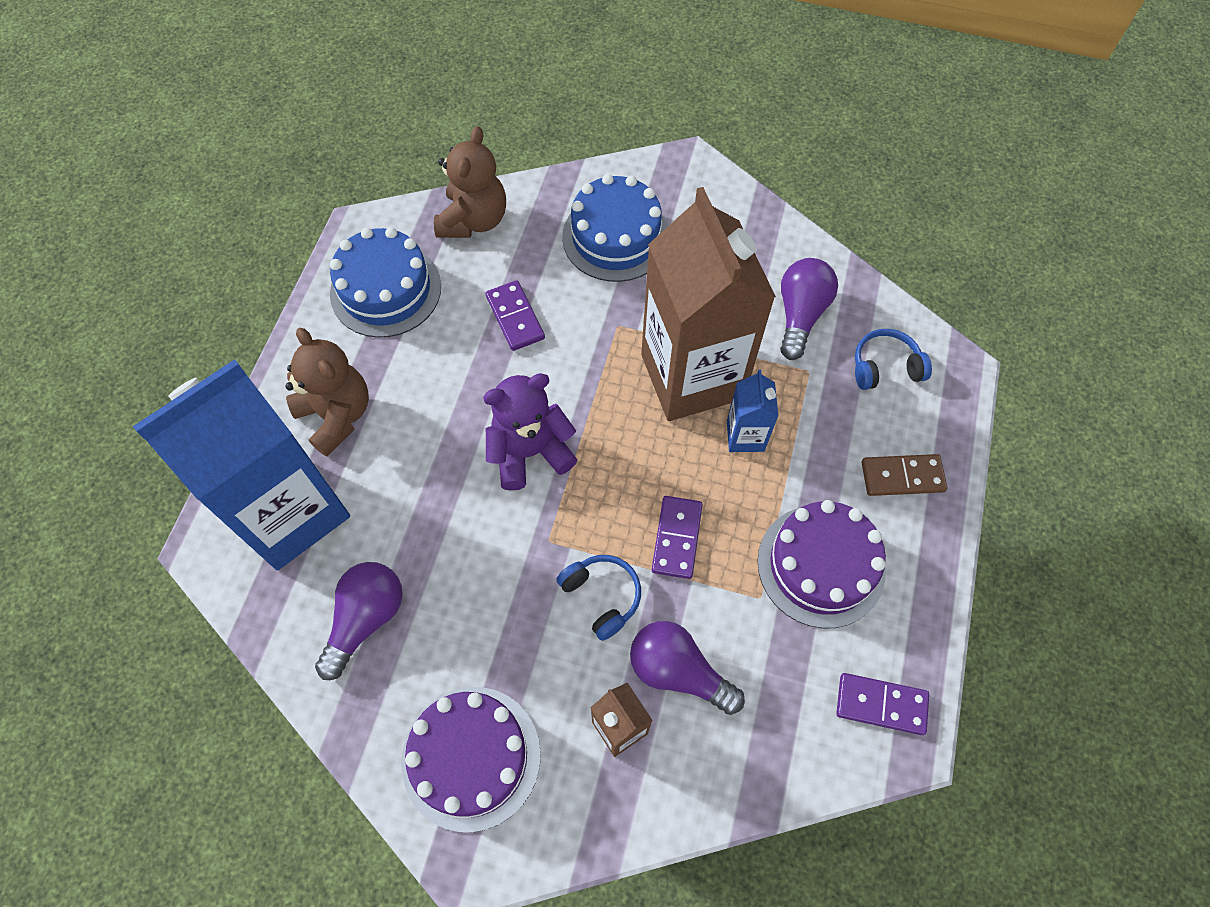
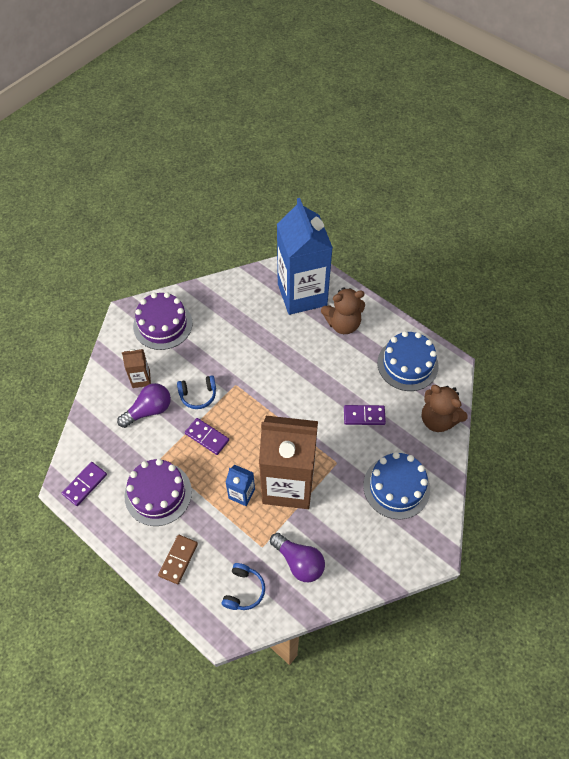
camera: 115 degrees right, 5 degrees down
(366, 619) = (239, 307): purple light bulb -> none
(530, 452) = (283, 394): purple teddy bear -> none

